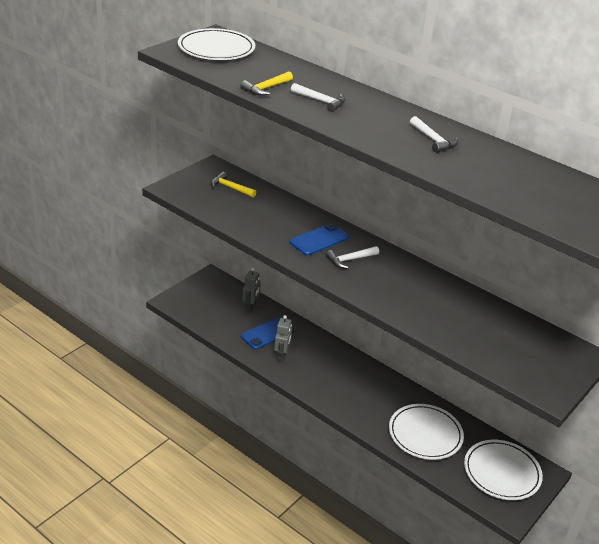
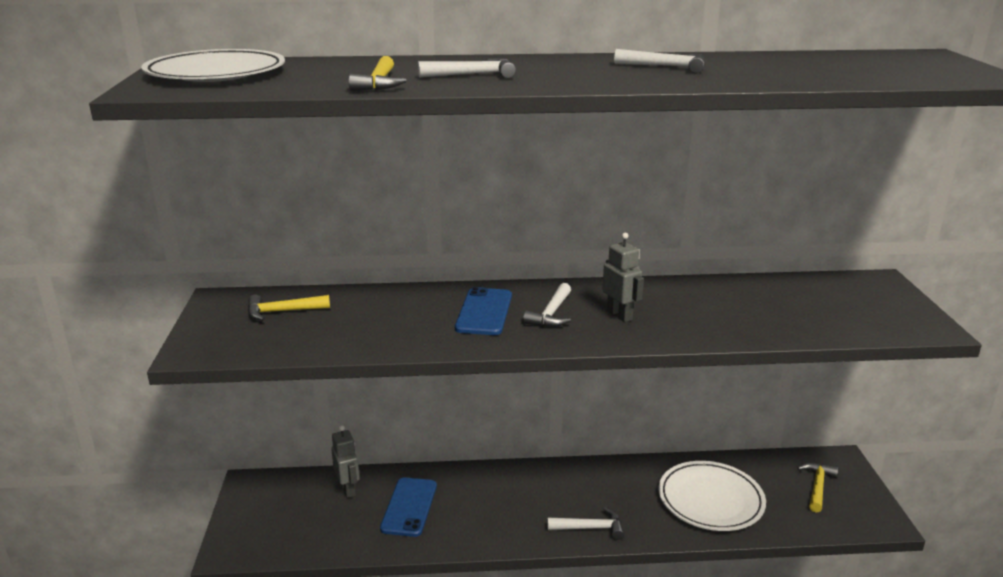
camera: 40 degrees left, 10 degrees down
(282, 355) = (460, 521): grey robot -> grey robot (619, 315)
(340, 402) = (591, 528): none -> white hammer
(501, 472) = (817, 486): white plate -> yellow hammer

